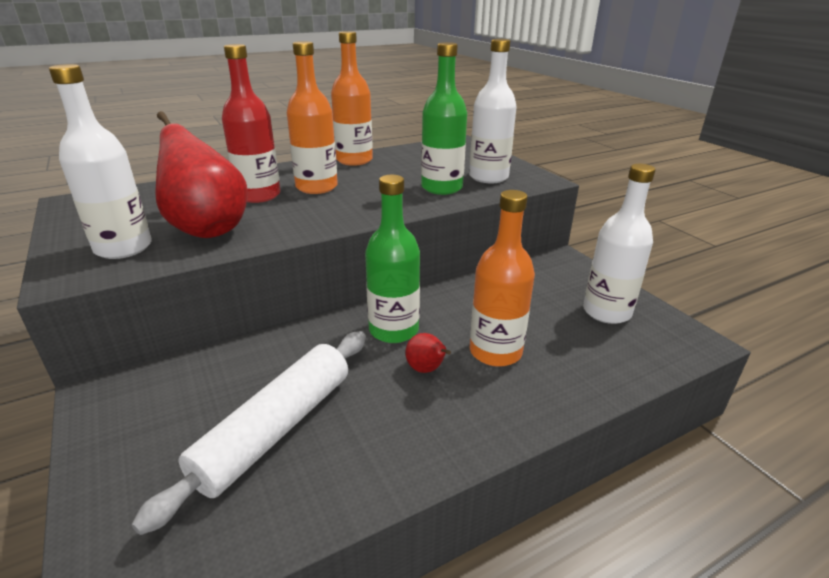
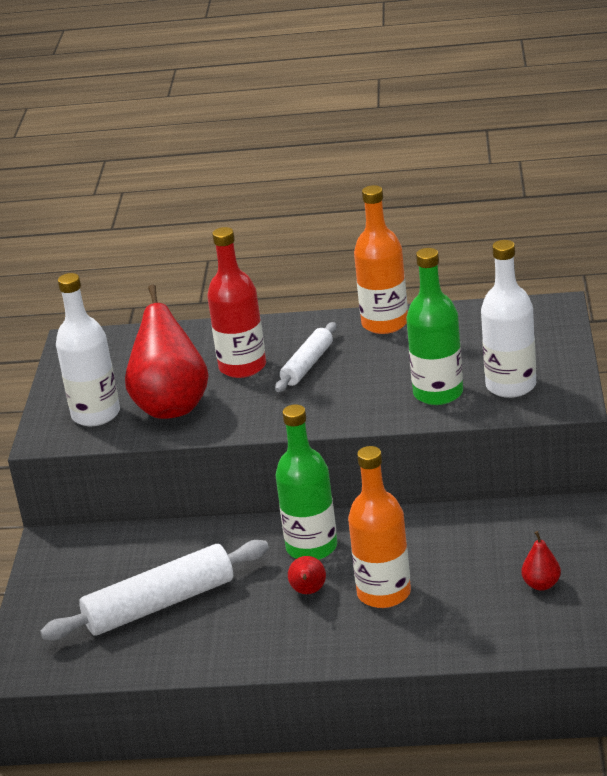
camera: 35 degrees right, 0 degrees up
(316, 187) = (307, 365): orange bottle -> white rolling pin
(606, 312) = (541, 584): white bottle -> red pear

